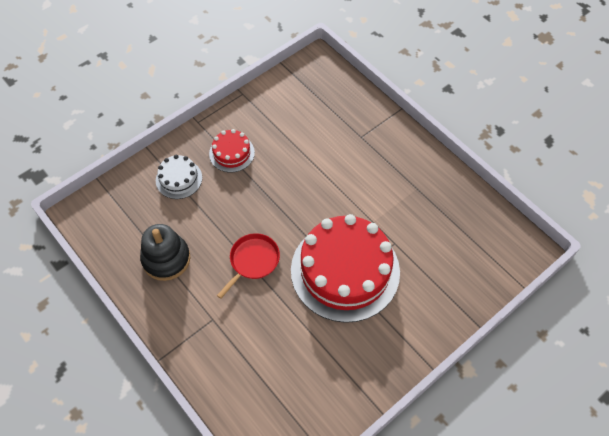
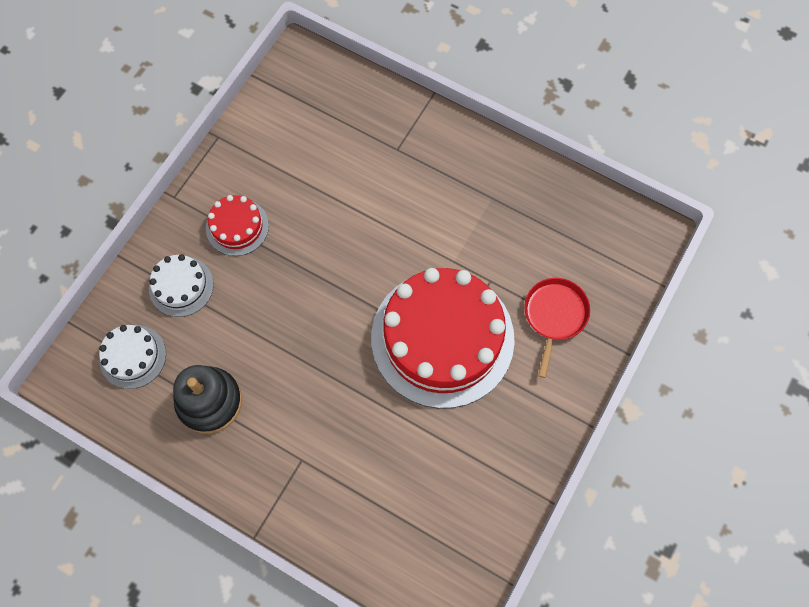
camera: 20 degrees left, 10 degrees up
(128, 213) = (133, 356): none -> white cake
(253, 261) = (322, 365): red pan -> red pan (554, 315)

